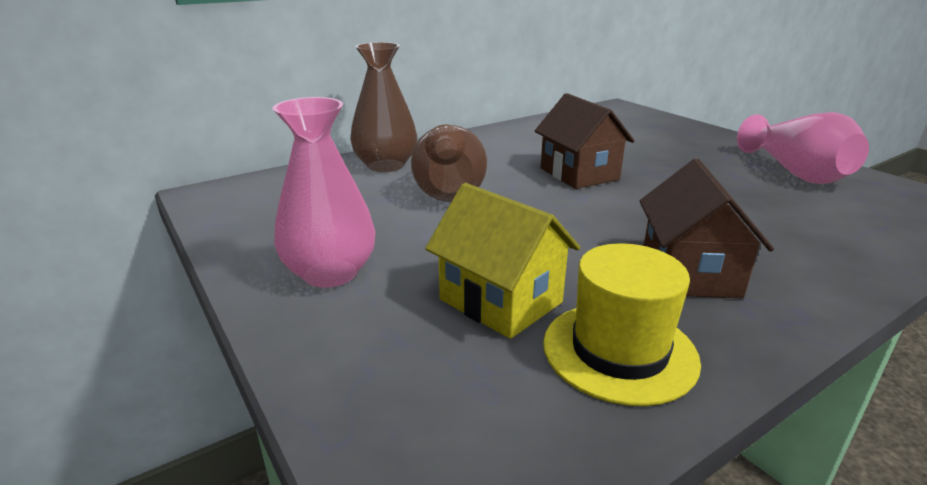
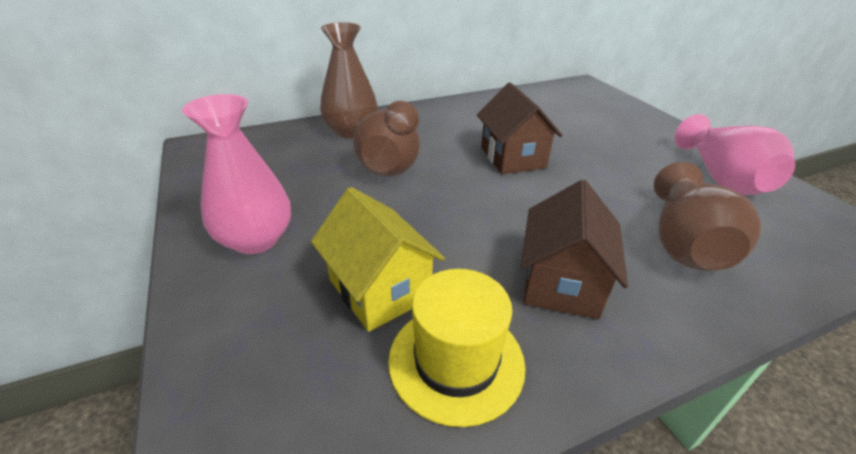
camera: 10 degrees right, 10 degrees up
(790, 227) = (684, 243): none -> brown vase

